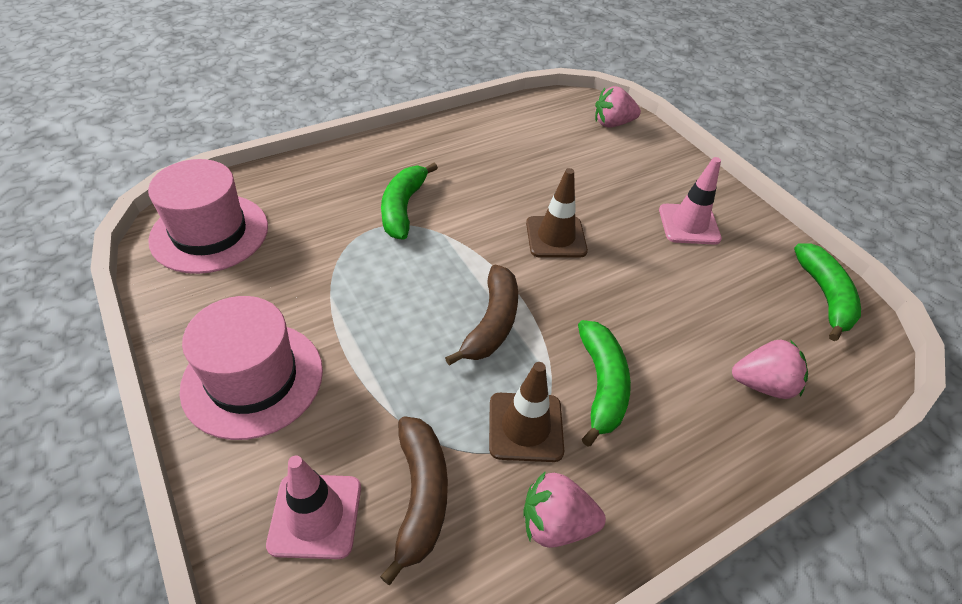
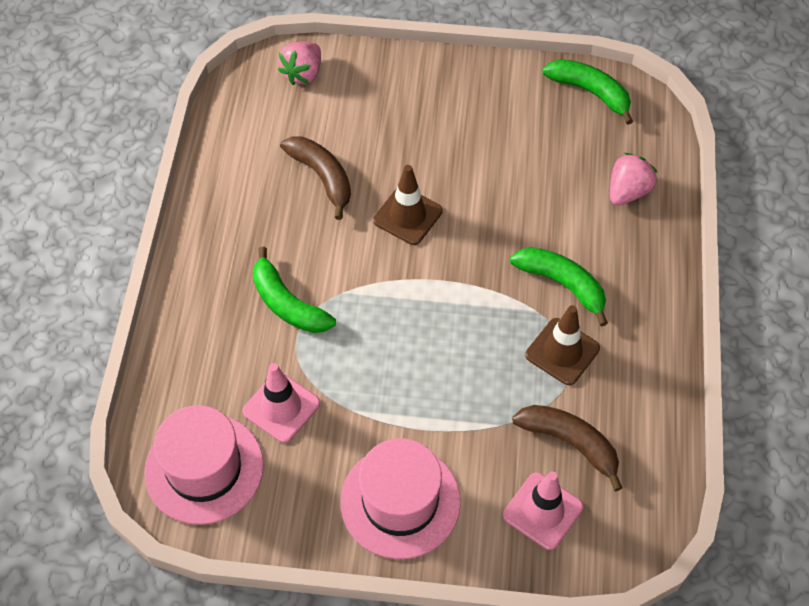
camera: 50 degrees left, 10 degrees up
(492, 323) = (461, 316): brown banana -> brown banana (322, 177)
(555, 523) = (638, 379): pink strawberry -> none
(689, 224) = (463, 116): pink traffic cone -> pink traffic cone (281, 407)

